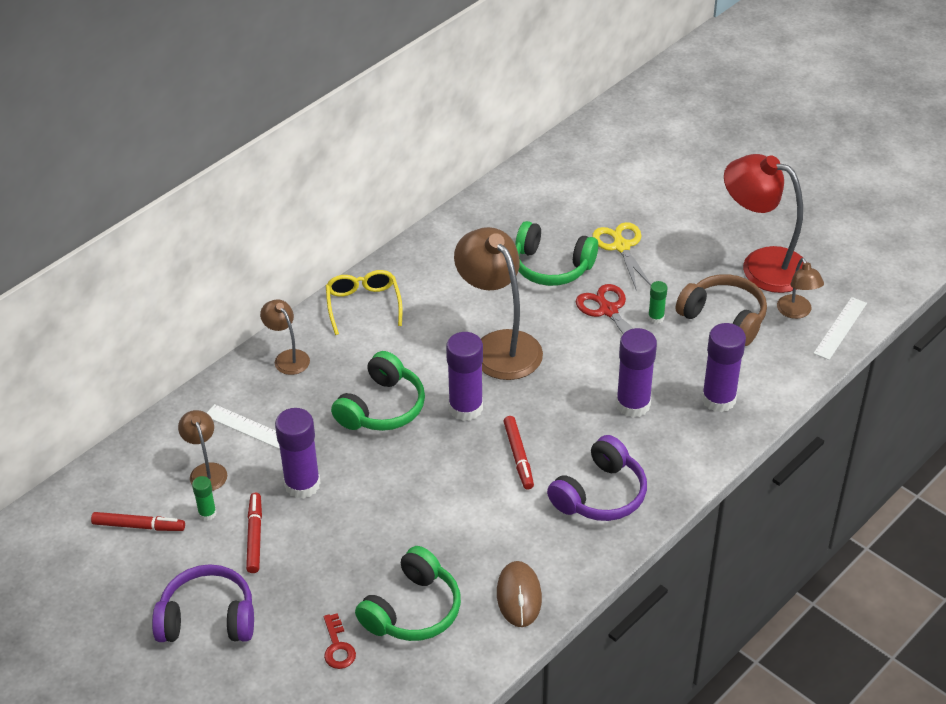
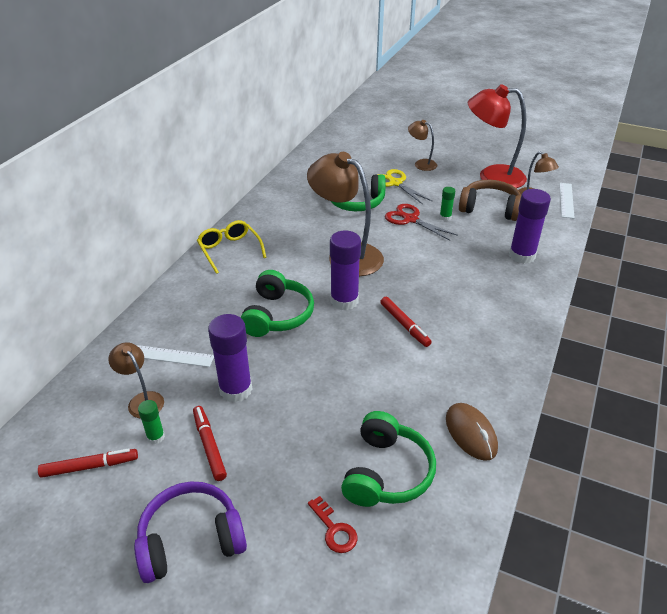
camera: 20 degrees left, 5 degrees down
(288, 357) = (183, 297): brown lamp -> brown lamp (421, 164)
(600, 494) = (483, 337): purple headphones -> none
(633, 404) = (466, 271): purple glue stick -> none

